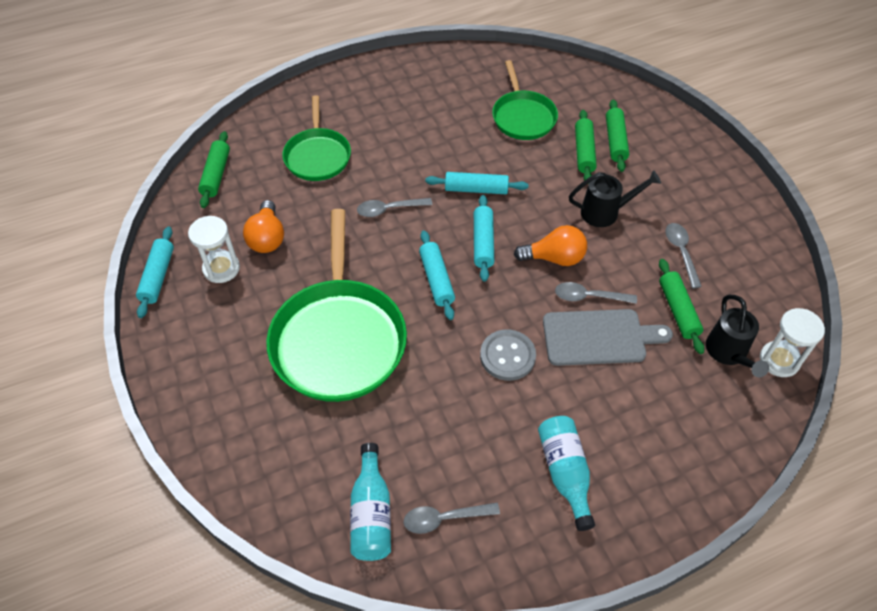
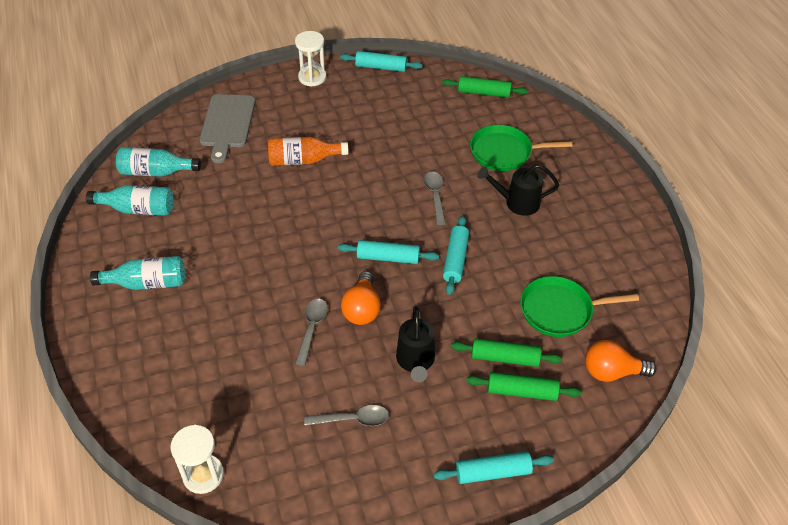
camera: 95 degrees right, 5 degrees down
(221, 268) = (383, 98): white hourglass -> white hourglass (312, 77)
(267, 238) = (411, 122): orange light bulb -> orange light bulb (611, 372)
(339, 339) = (303, 160): green pan -> orange bottle
(437, 279) = (351, 222): turquoise rolling pin -> turquoise rolling pin (493, 472)
(444, 518) = (137, 209): grey spoon -> turquoise bottle
(507, 356) = (262, 260): grey button -> none
(599, 337) = (266, 328): grey cutting board -> grey cutting board (227, 124)
(678, 310) = (281, 399): green rolling pin -> none
(728, 353) = (223, 430): black watering can -> black watering can (517, 203)

